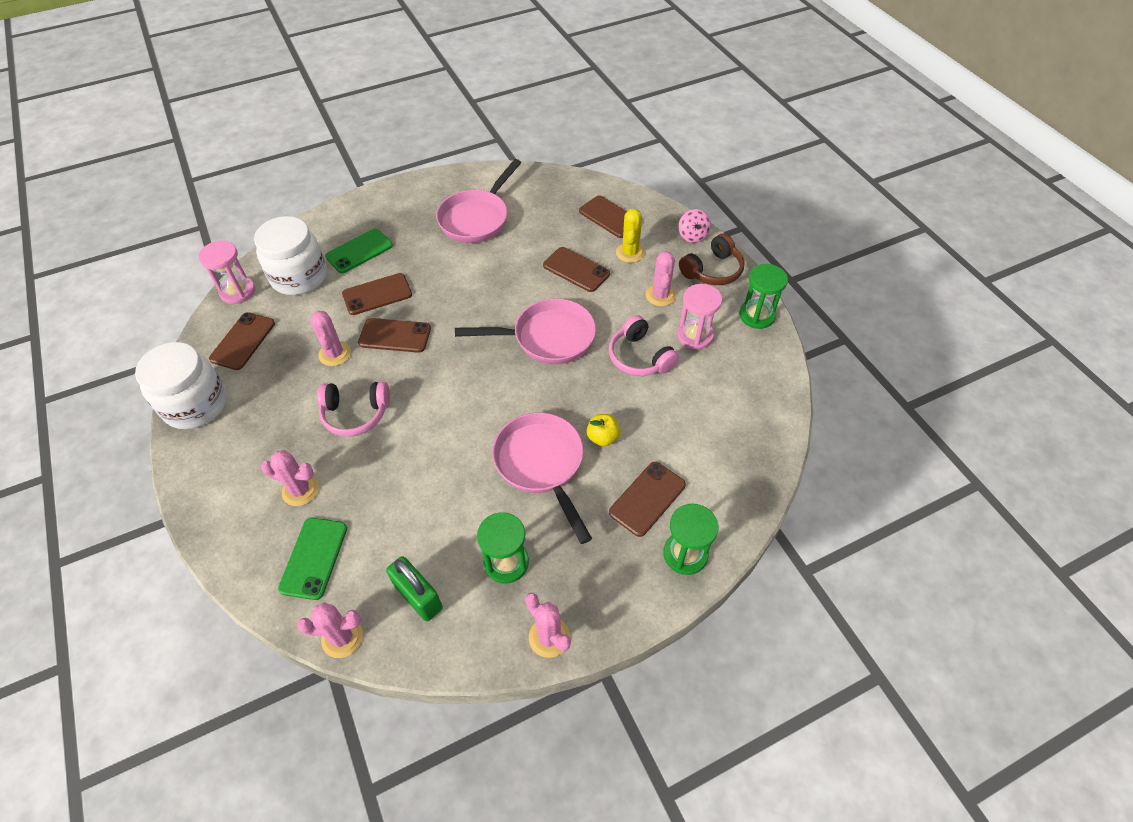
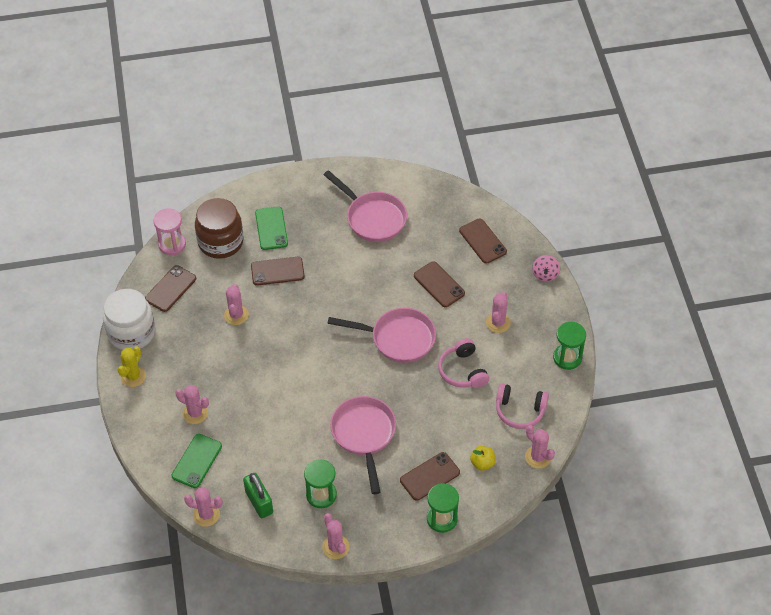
camera: 15 degrees right, 0 degrees up
(299, 277) = (220, 242): white jar -> brown jar
(355, 414) = (242, 366): pink headphones -> pink headphones (520, 411)
(359, 251) = (271, 228): green phone -> green phone turned 75 degrees counterclockwise
(395, 336) = (283, 310): brown phone -> none
(477, 218) = (373, 218): pink pan -> pink pan turned 90 degrees counterclockwise
(603, 437) = (413, 426): yellow apple -> yellow apple (482, 463)
(630, 253) = (487, 279): yellow cactus -> yellow cactus (133, 376)
(695, 335) = (511, 363): pink hourglass -> none
(712, 270) = (548, 310): brown headphones -> none
(775, 439) = (538, 457): none -> pink cactus

